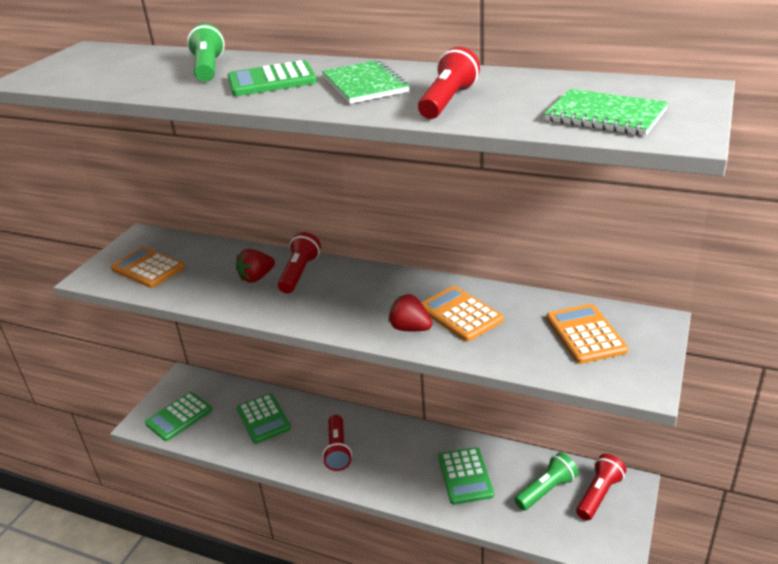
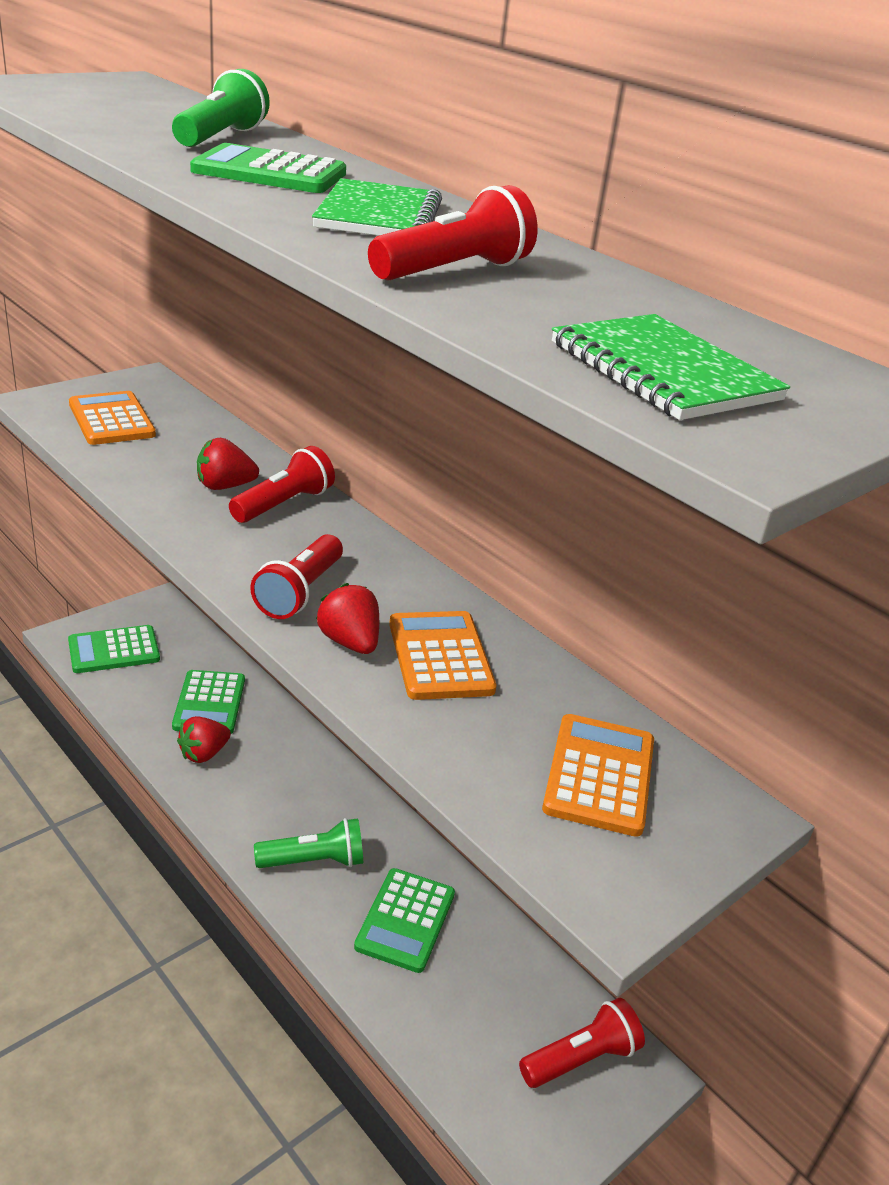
camera: 20 degrees right, 0 degrees up
(284, 447) = (204, 753): none -> red strawberry
(338, 450) = (266, 792): red flashlight -> red flashlight (300, 592)
(546, 490) = (505, 1006): green flashlight -> green flashlight (314, 861)

